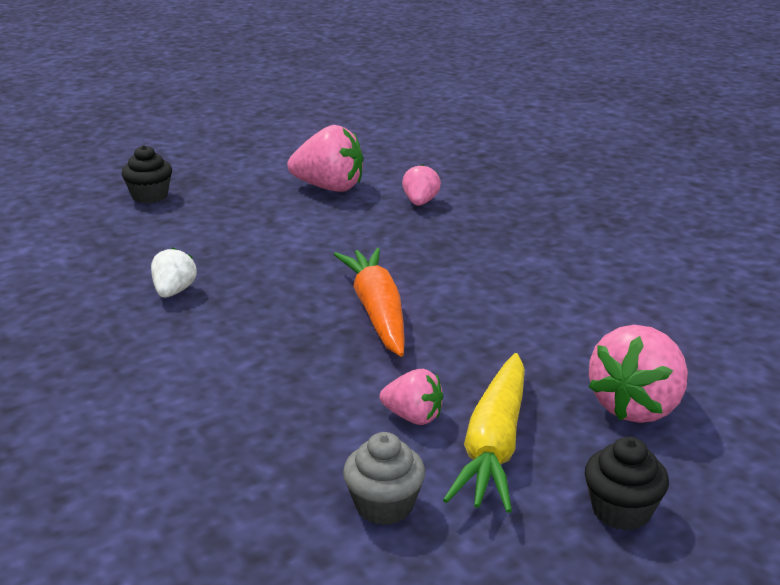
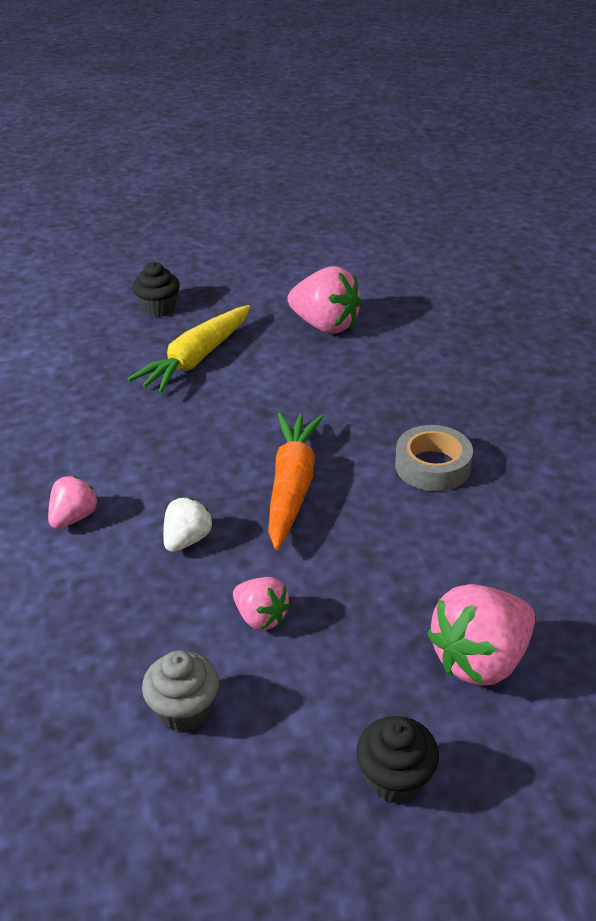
camera: 20 degrees right, 10 degrees up
(174, 291) = (126, 424): white strawberry -> white strawberry (187, 540)
(420, 202) = (403, 359): pink strawberry -> pink strawberry (74, 517)
(494, 445) = (317, 669): yellow carrot -> yellow carrot (196, 359)
(499, 275) = (432, 466): none -> grey tape

